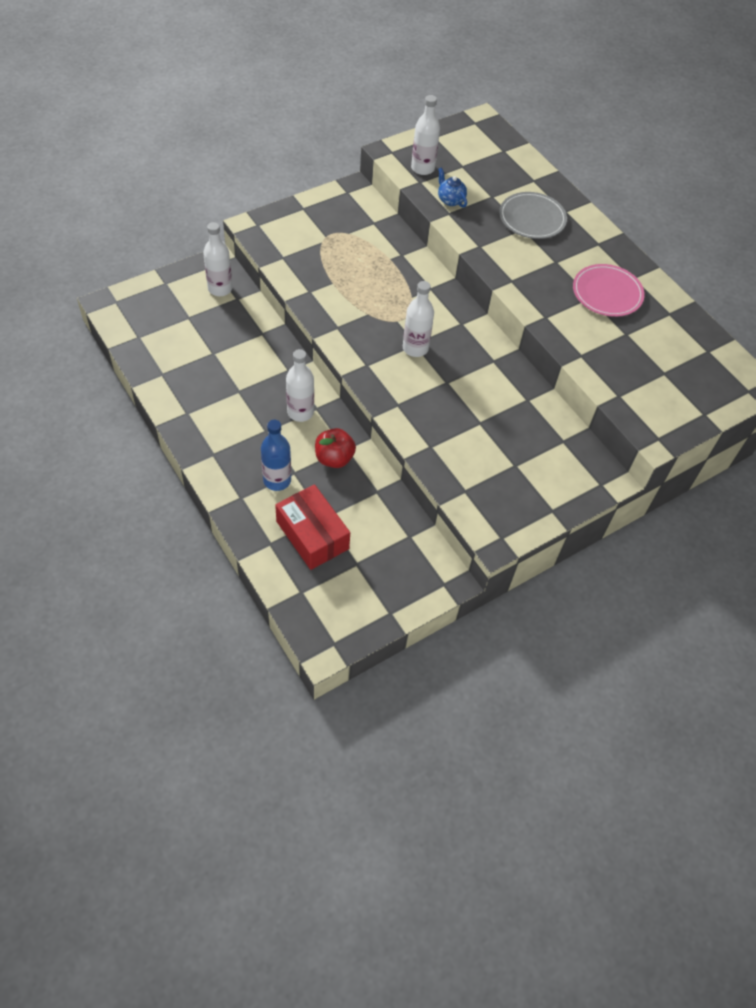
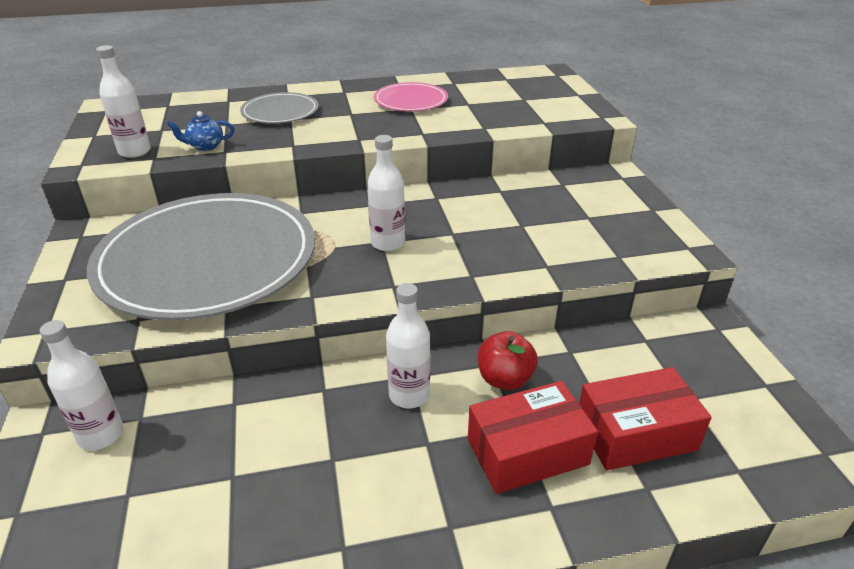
camera: 65 degrees left, 20 degrees down
(277, 480) = (527, 451): blue bottle -> red box
(351, 263) = (207, 260): none -> grey plate

